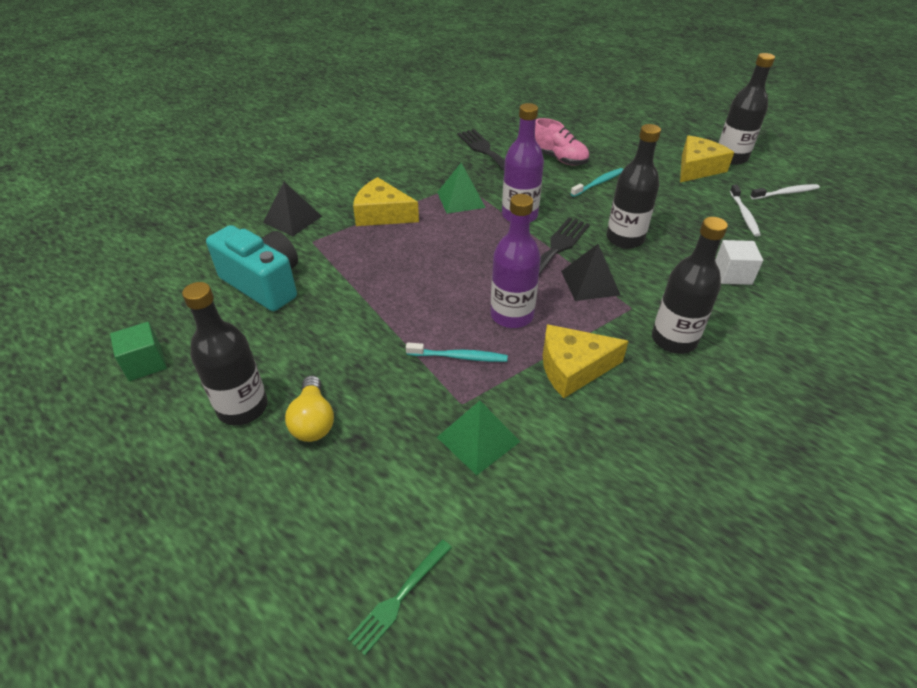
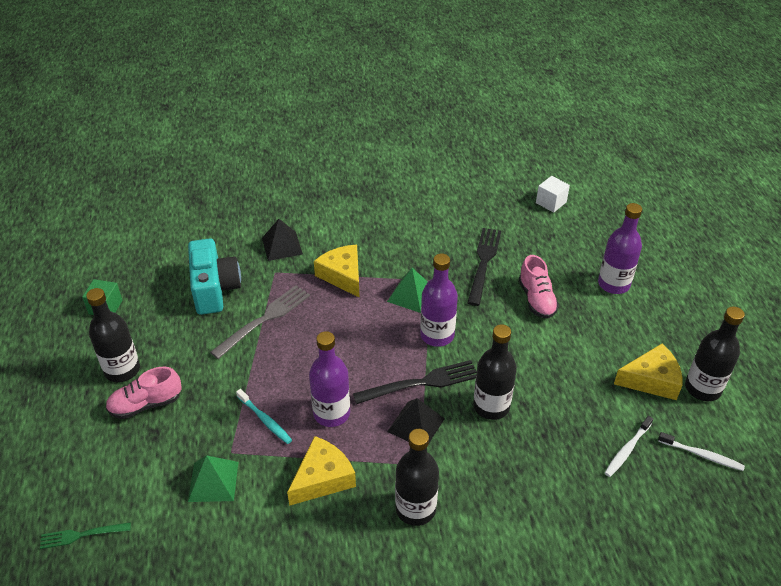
camera: 40 degrees right, 0 degrees up
(313, 421) = (146, 404): yellow light bulb -> pink shoe
(350, 280) = (264, 319): none -> grey fork
(573, 368) = (322, 478): yellow cheese -> yellow cheese turned 105 degrees clockwise
(595, 127) = (613, 284): none -> purple bottle
(598, 183) = (539, 343): turquoise toothbrush -> none
(732, 274) = (535, 492): white cube -> white cube (551, 202)

